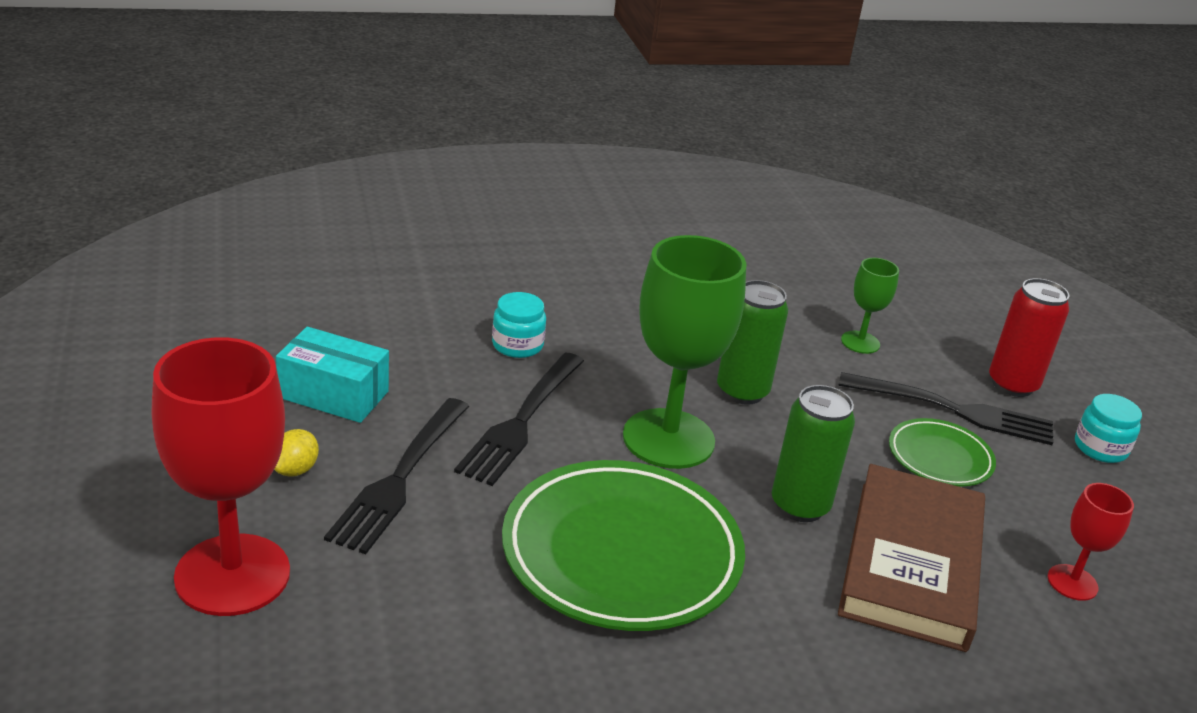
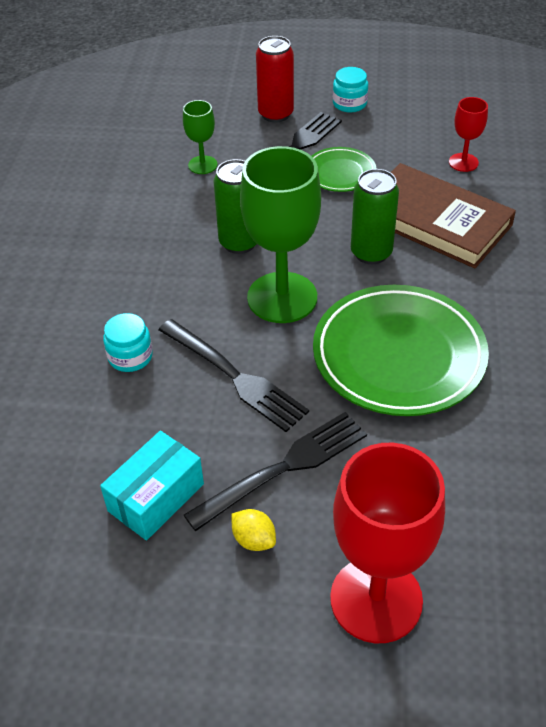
camera: 65 degrees left, 15 degrees up
(400, 477) = (284, 468): black fork -> black fork turned 75 degrees counterclockwise

